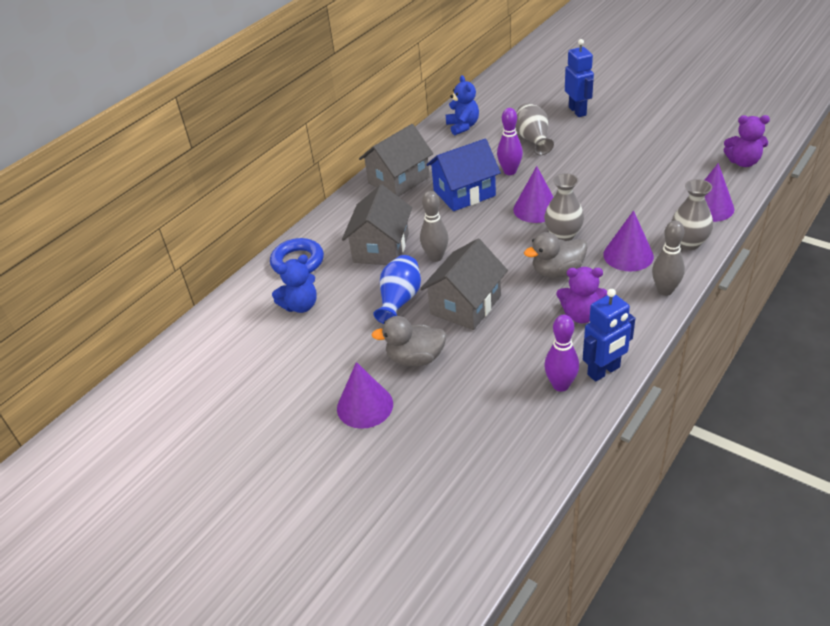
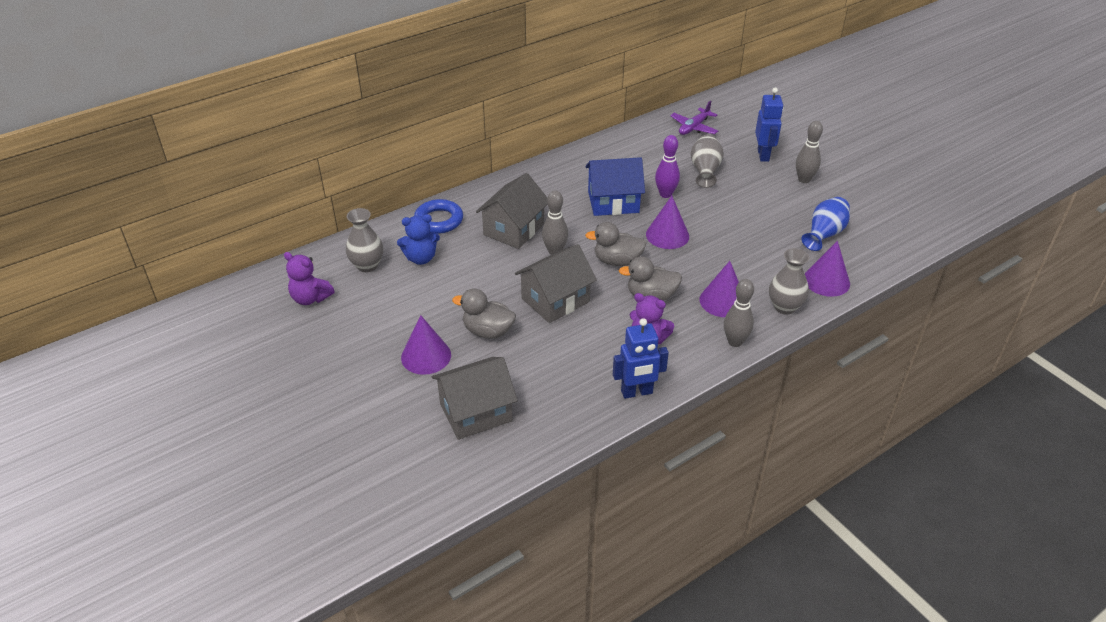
camera: 15 degrees right, 0 degrees up
(398, 180) = (563, 173): grey house -> grey house (476, 412)
(399, 300) = (503, 279): blue vase -> blue vase (824, 234)
(463, 126) = (649, 140): blue teddy bear -> none
(497, 104) = (694, 127): none -> purple plane
(503, 248) = (617, 261): none -> grey duck
(560, 385) = (593, 392): purple bowling pin -> none
(563, 235) = (676, 266): grey vase -> grey vase (367, 265)
(628, 122) = (804, 179): none -> grey bowling pin
(743, 162) = (887, 248): purple teddy bear -> purple teddy bear (310, 298)

